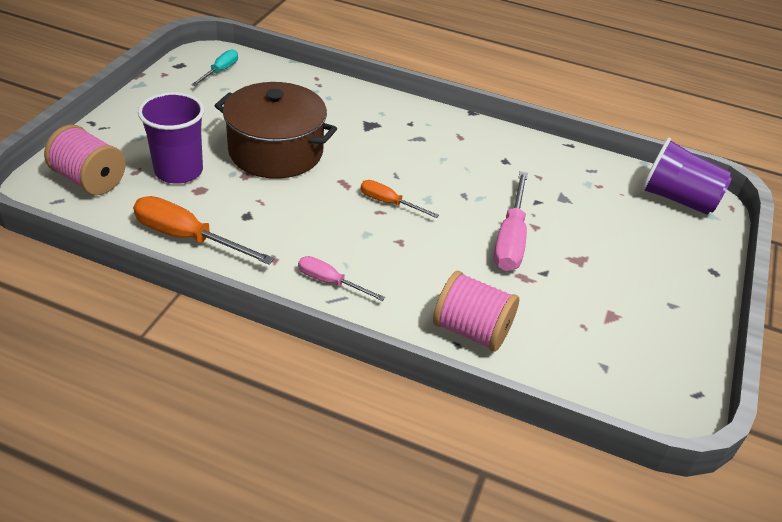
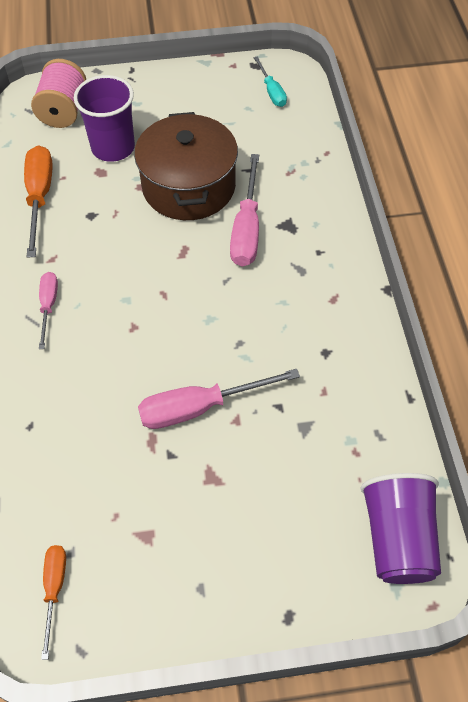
camera: 65 degrees right, 15 degrees up
(220, 71) = (271, 92): turquoise screwdriver -> turquoise screwdriver turned 75 degrees clockwise
(354, 144) = (247, 229): none -> pink screwdriver
(389, 203) = (180, 294): orange screwdriver -> orange screwdriver (54, 589)
(471, 330) = (53, 428): pink spool -> none

